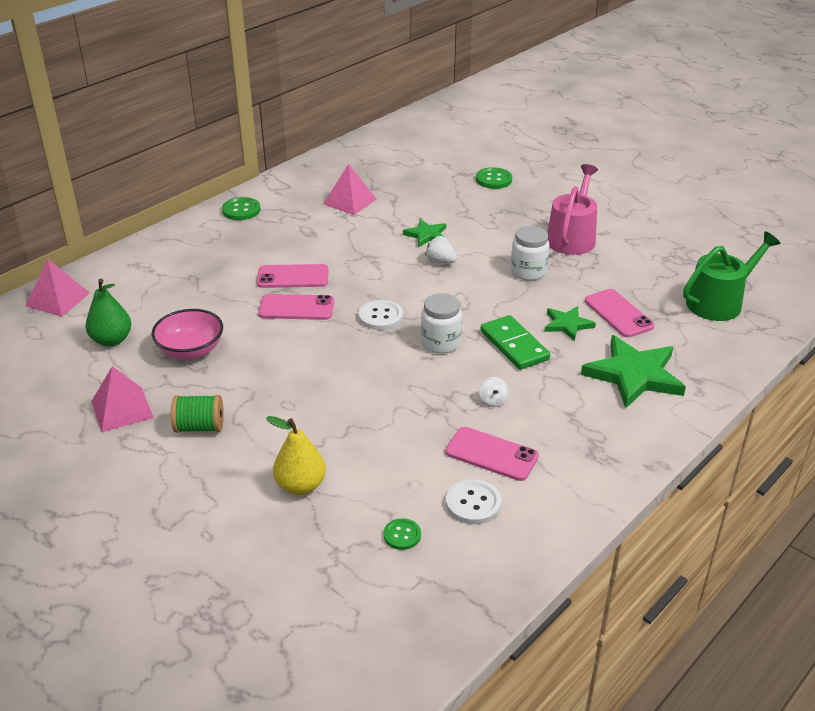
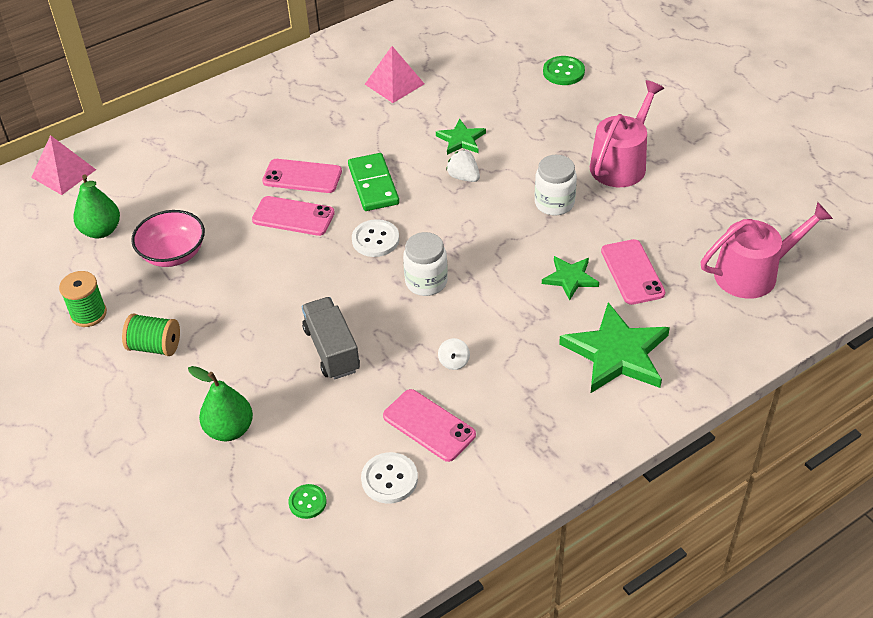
camera: 15 degrees right, 10 degrees up
(122, 409) = (88, 314): pink pyramid -> green spool
(241, 210) = (276, 82): green button -> none
(300, 486) = (229, 429): yellow pear -> green pear
(375, 406) = (332, 350): none -> grey truck
(514, 345) = (502, 296): green domino -> green domino (373, 185)
(719, 302) = (753, 273): green watering can -> pink watering can

